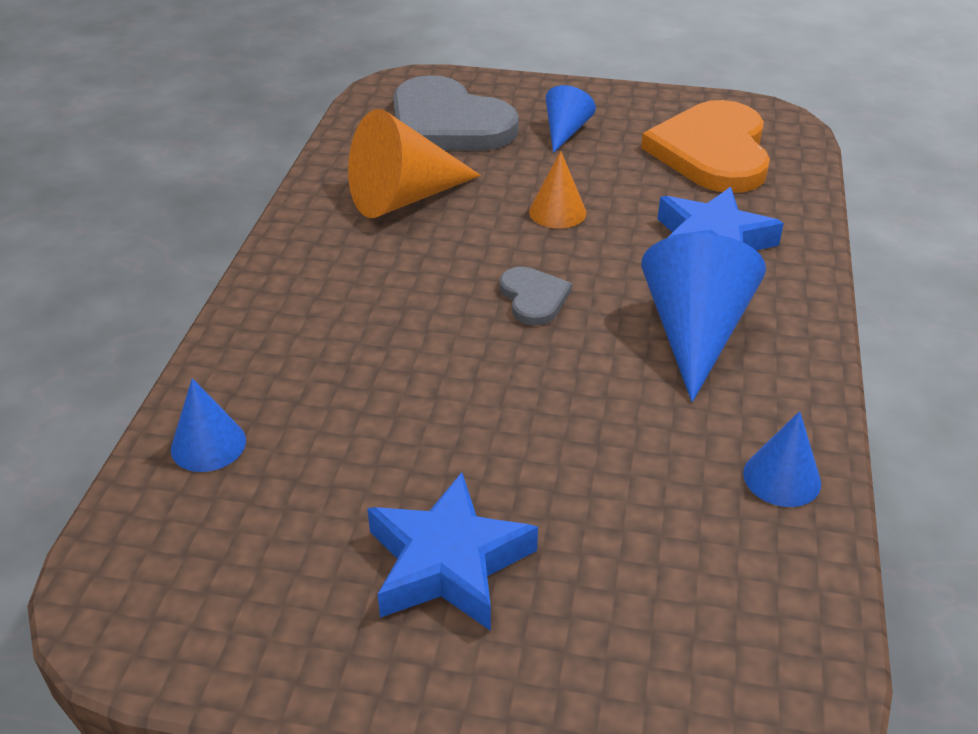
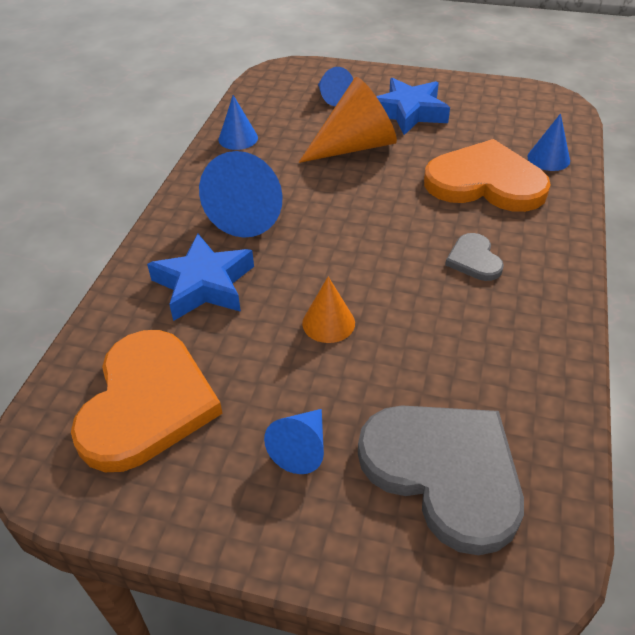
camera: 175 degrees left, 5 degrees up
(334, 393) = (485, 182): none -> orange heart
(404, 198) = (474, 346): orange cone -> orange cone (355, 146)
(533, 298) = (358, 240): grey heart -> grey heart (474, 259)
(623, 611) = (332, 97): none -> blue cone

